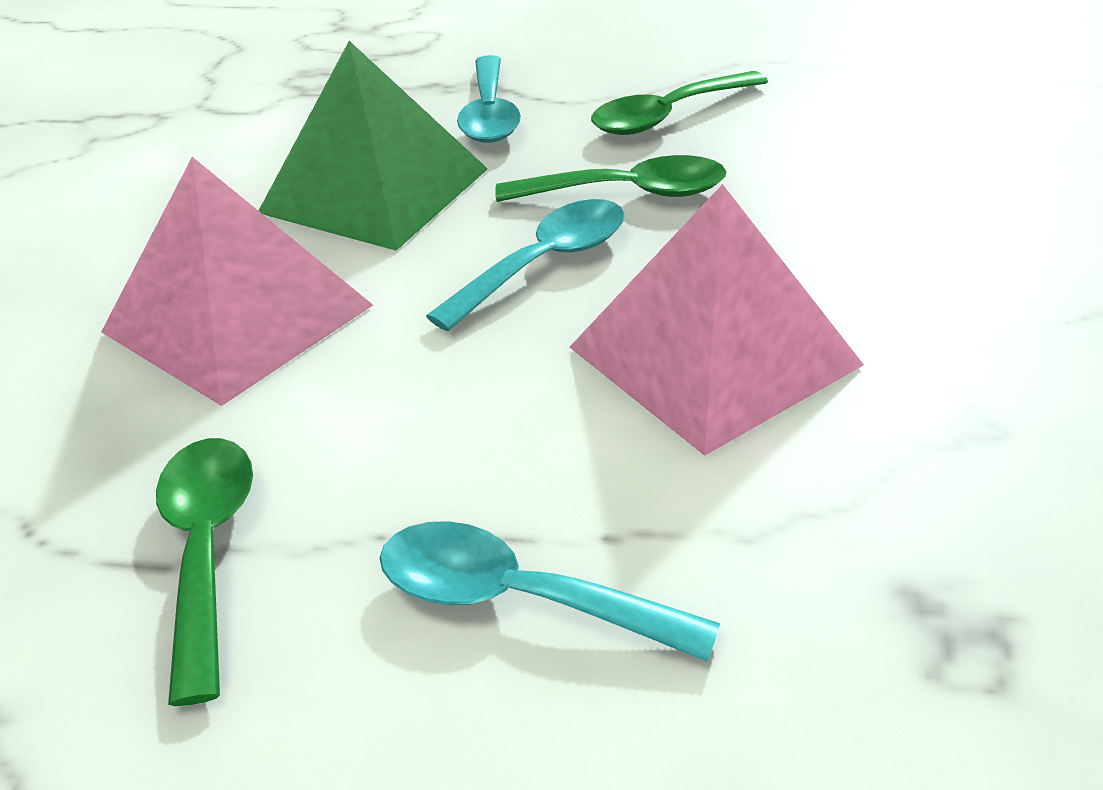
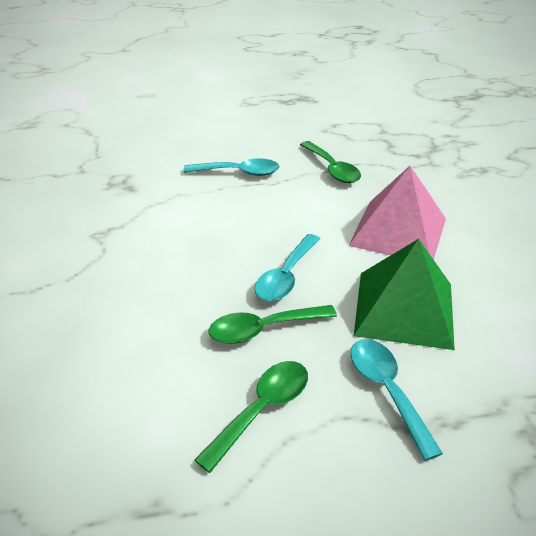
camera: 160 degrees right, 0 degrees up
(714, 355) = (198, 245): pink pyramid -> none

